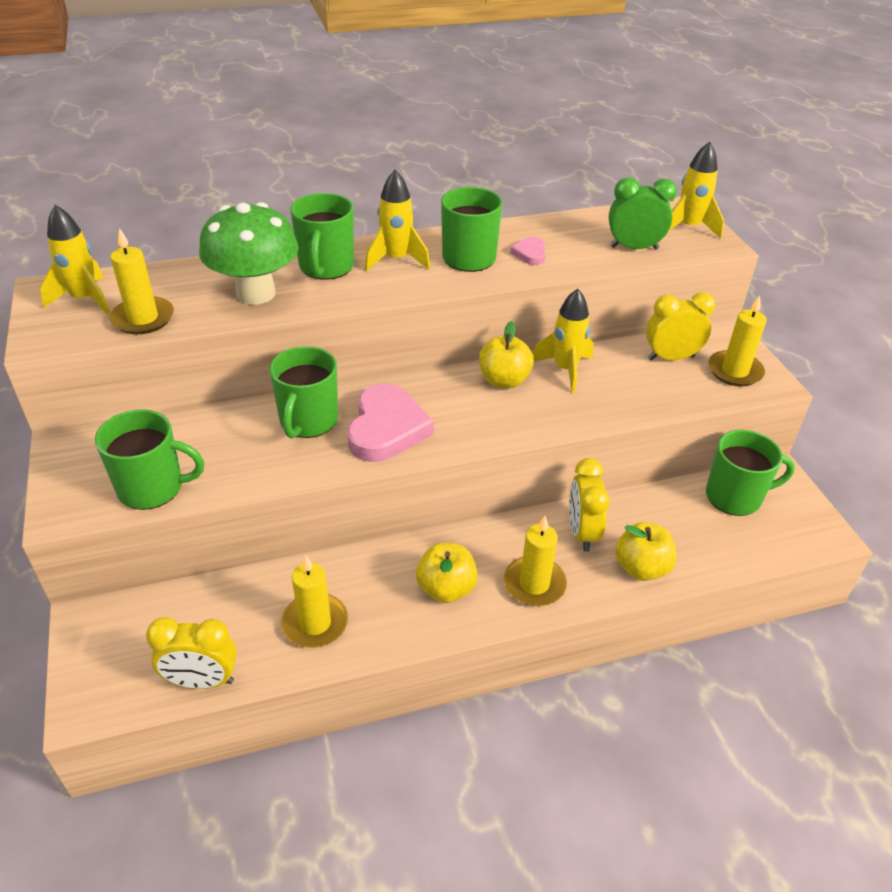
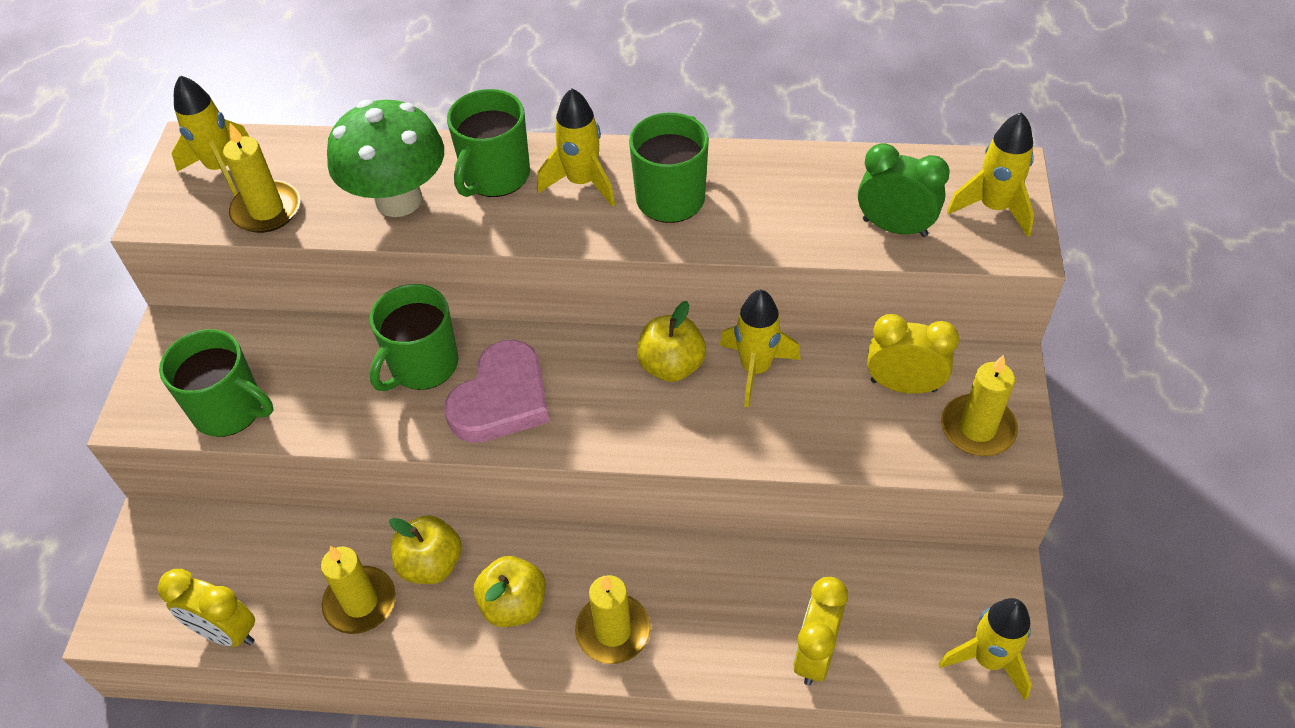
camera: 25 degrees right, 10 degrees up
(530, 253) = (751, 208): pink heart -> none
(582, 532) = (704, 581): yellow clock -> yellow clock (815, 654)
(641, 568) = (749, 650): yellow apple -> yellow apple (431, 564)
(735, 496) = (924, 590): green mug -> none
(803, 527) = (988, 660): none -> yellow rocket

